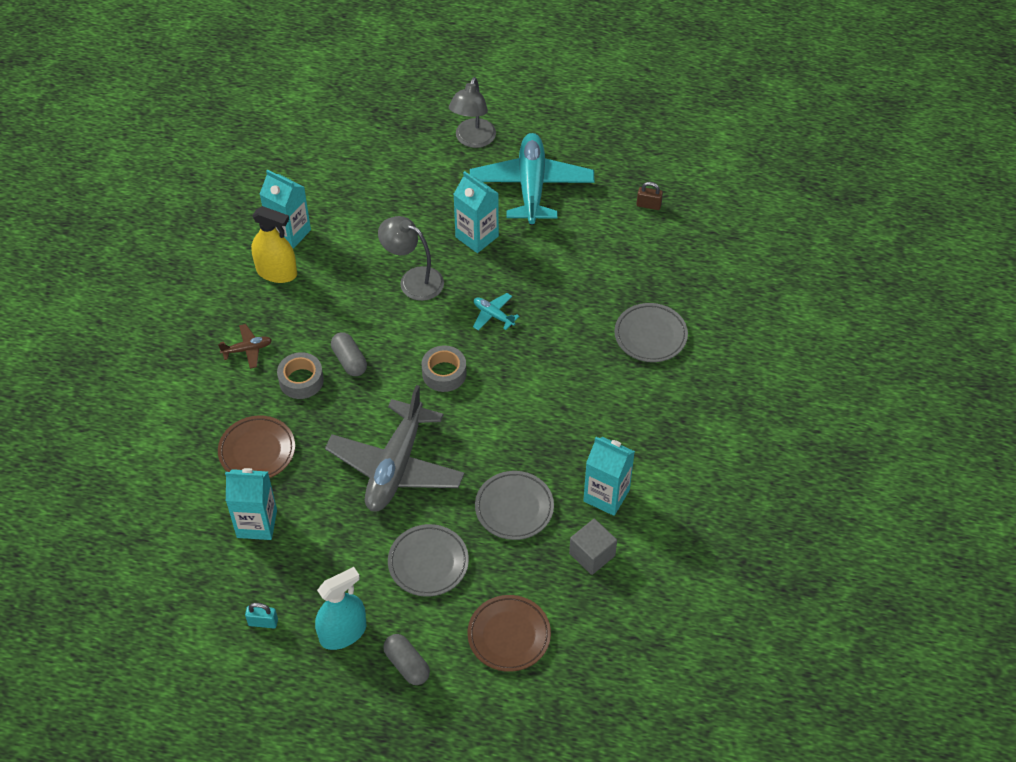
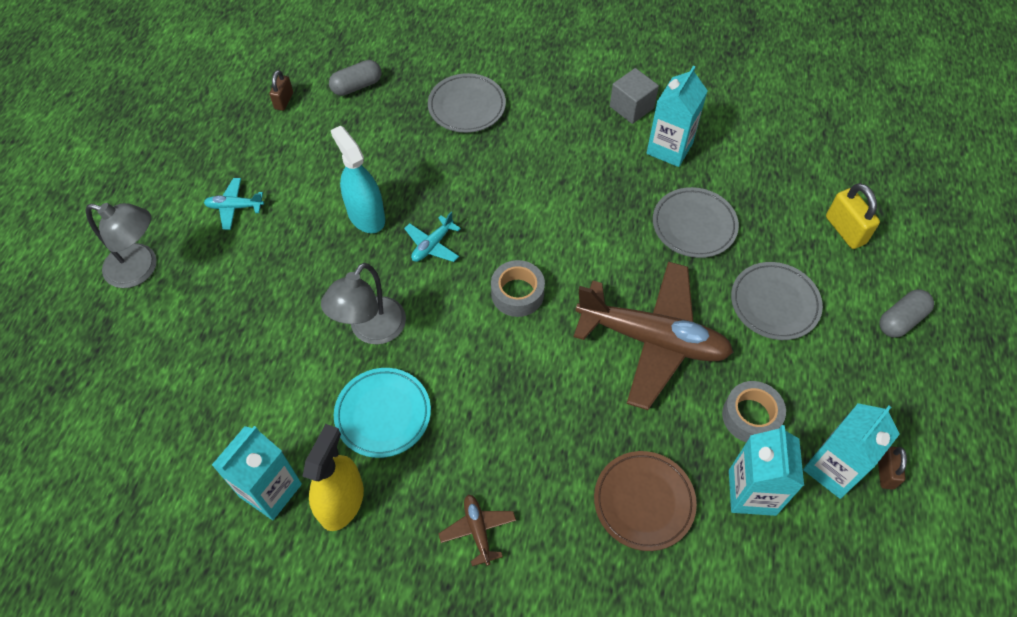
camera: 90 degrees left, 5 degrees up
(263, 622) = (885, 473): turquoise padlock -> brown padlock
(301, 380) = (530, 455): grey tape -> grey tape (750, 416)
(341, 291) = (383, 414): none -> turquoise plate
(343, 633) = (878, 384): turquoise spray bottle -> turquoise spray bottle (366, 215)
(349, 361) = (498, 398): grey capsule -> grey capsule (357, 86)
(396, 466) = (652, 340): grey plane -> brown plane
(477, 236) = (308, 263): turquoise carton -> turquoise carton (833, 469)
(509, 635) = (845, 230): brown plate -> yellow padlock
(531, 186) = (235, 207): turquoise plane -> turquoise plane, size x0.41
(592, 554) = (740, 161): grey cube -> grey cube (631, 107)

